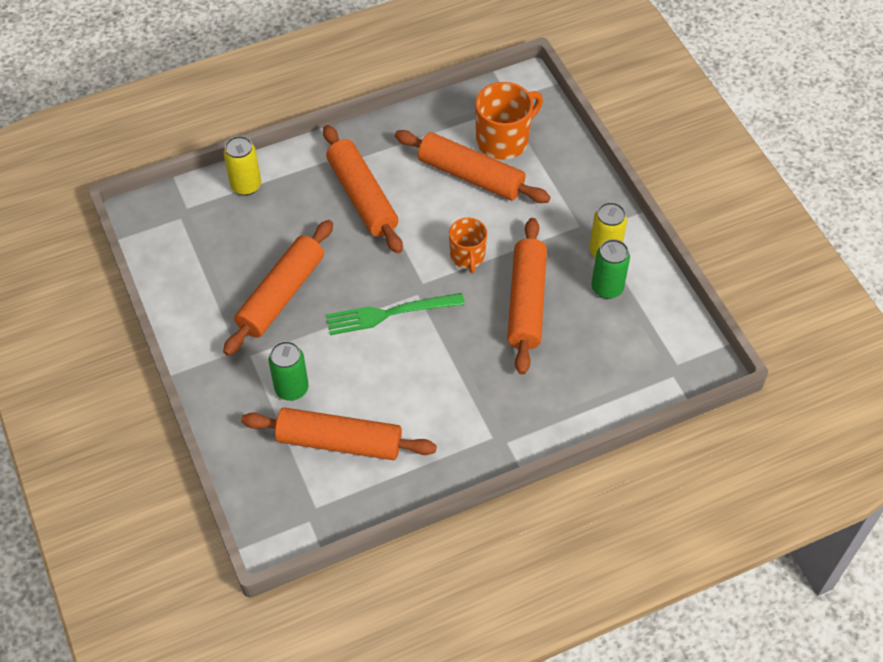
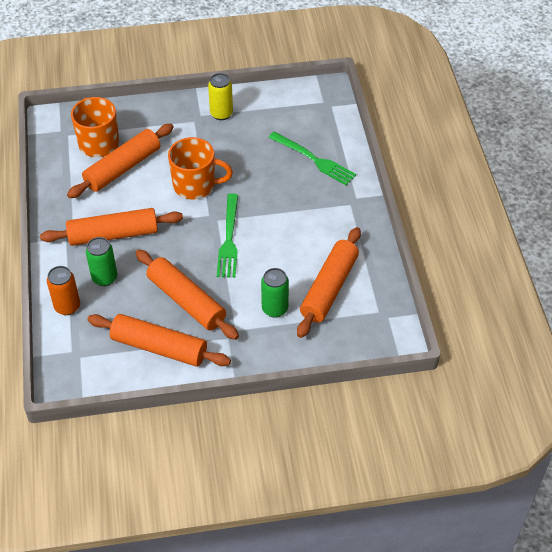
camera: 75 degrees left, 5 degrees down
(246, 186) = (67, 306): yellow can -> orange can
(467, 256) = (195, 185): orange mug -> orange mug, size x1.58
(526, 302) = (248, 163): orange rolling pin -> orange rolling pin (159, 347)
(559, 377) = (314, 160): none -> green fork
(607, 288) = (252, 120): green can -> green can (104, 278)

